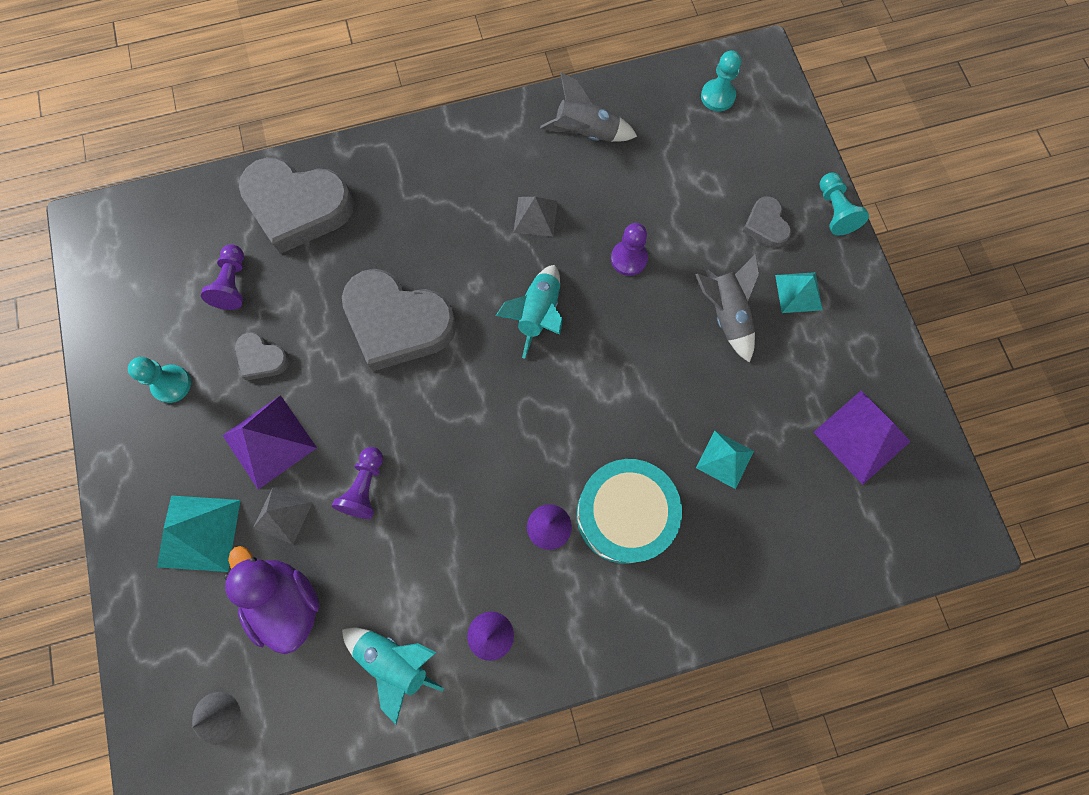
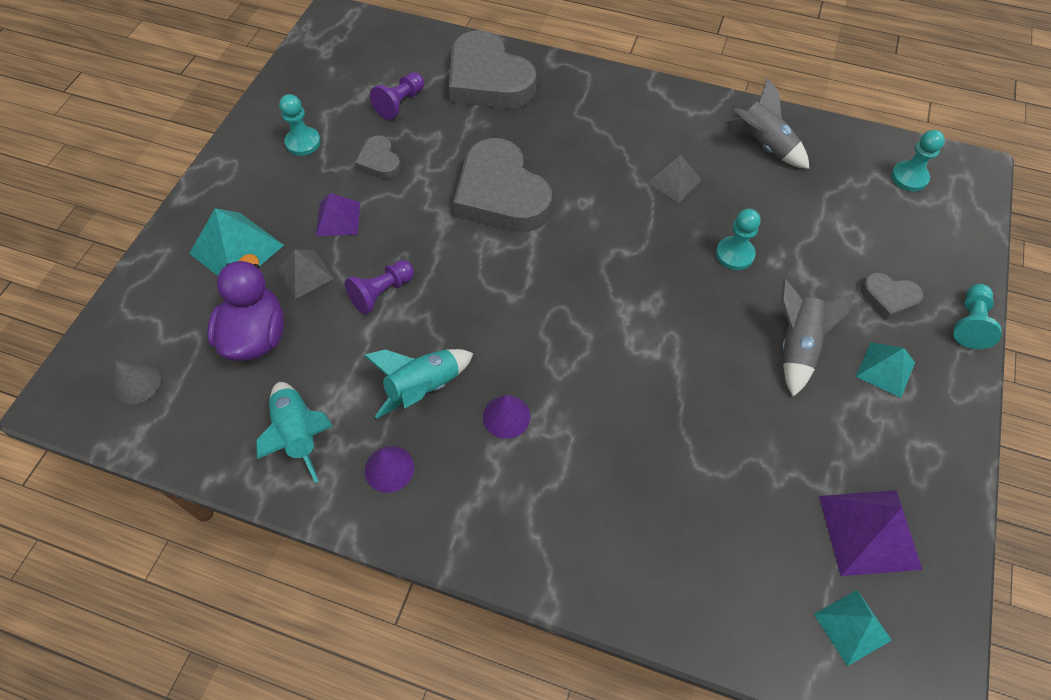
camera: 35 degrees right, 15 degrees down
(269, 441) = (338, 219): purple pyramid -> purple pyramid, size x0.63
(538, 314) = (622, 251): turquoise rocket -> turquoise rocket (423, 388)
(623, 515) = (579, 449): turquoise drum -> none
(628, 259) = (734, 254): purple pawn -> turquoise pawn
(725, 459) = (710, 464): turquoise pyramid -> turquoise pyramid (852, 627)
(765, 225) = (888, 298): grey heart -> grey heart turned 90 degrees counterclockwise

